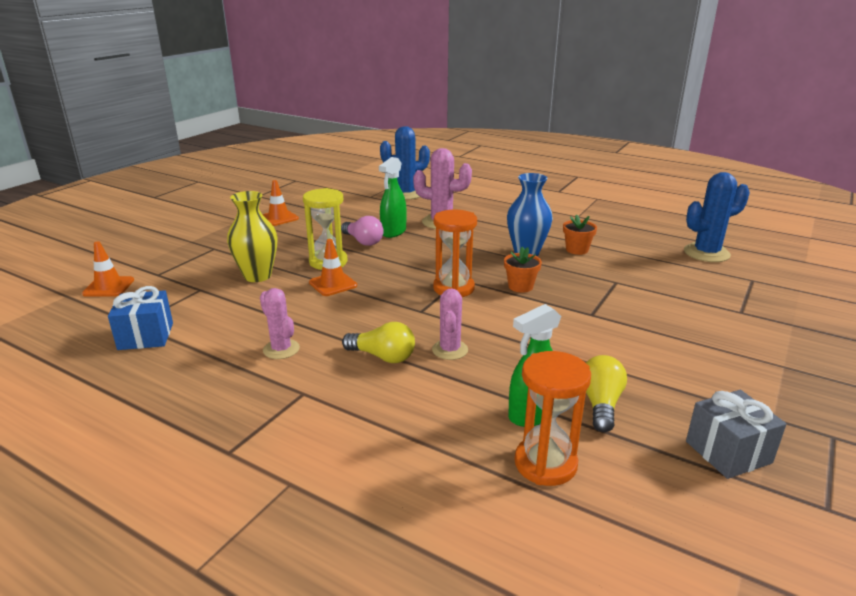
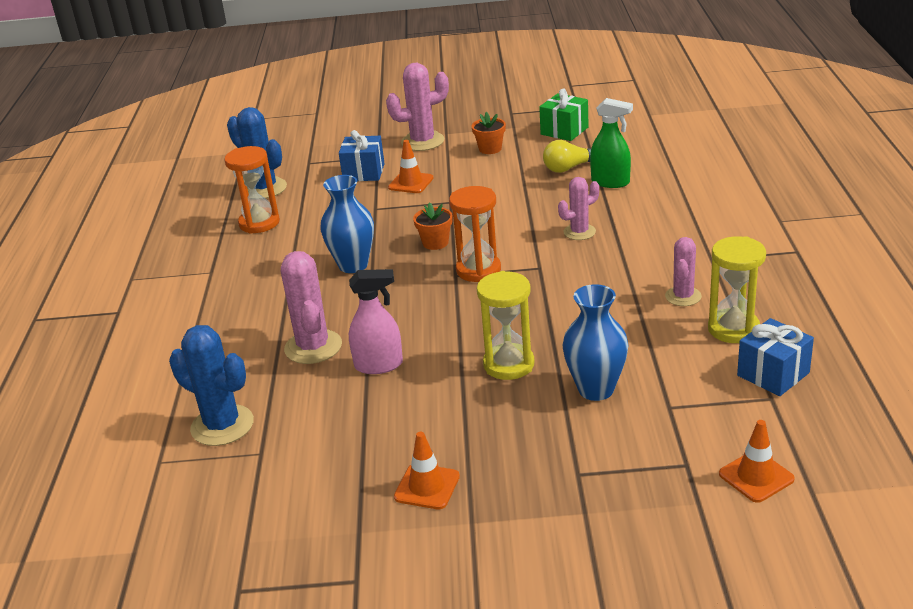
camera: 120 degrees left, 5 degrees up
(209, 348) = (733, 329): none -> yellow hourglass
(257, 276) = (596, 389): yellow vase -> blue vase
(333, 284) = (551, 334): orange traffic cone -> orange traffic cone (411, 183)
(363, 241) = (429, 372): pink light bulb -> none
(383, 356) = (626, 252): yellow light bulb -> none
(393, 232) = (379, 365): green spray bottle -> pink spray bottle
(545, 464) = (647, 166): orange hourglass -> orange hourglass (259, 223)
(577, 250) = (317, 244): orange flower pot -> orange flower pot (490, 149)
(703, 296) = (364, 172): none -> blue gift
(728, 452) = (564, 131): grey gift -> green gift
(766, 345) = (422, 141): none -> pink cactus

